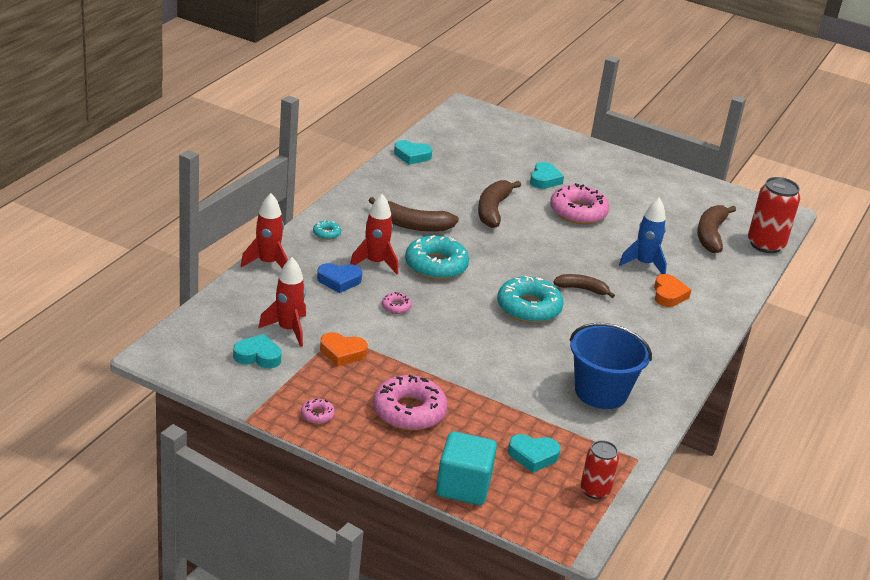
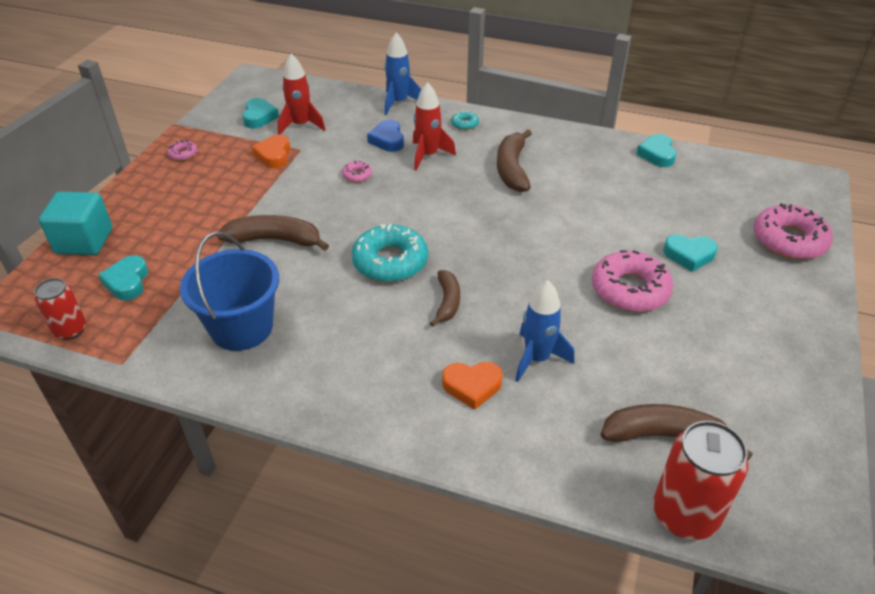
camera: 85 degrees right, 10 degrees up
(268, 263) = (398, 102): red rocket -> blue rocket
(409, 411) = (193, 200): pink donut -> pink donut (789, 240)
(436, 265) = (443, 191): turquoise donut -> none
(493, 210) = (582, 220): brown banana -> brown banana (275, 240)

